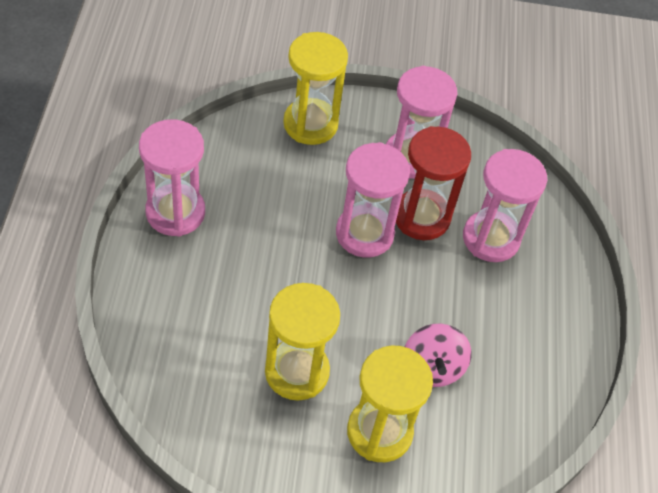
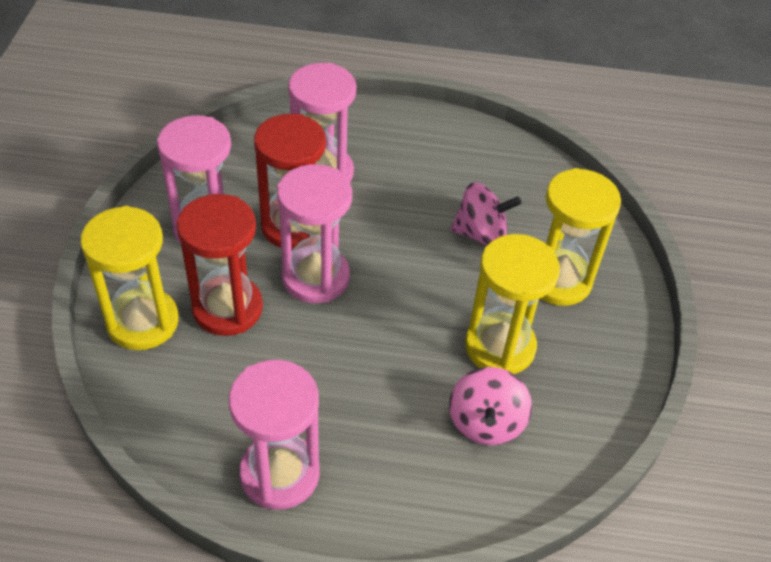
camera: 85 degrees left, 5 degrees down
(217, 353) = (486, 422): none -> pink spinning top
(327, 175) = (227, 308): none -> red hourglass

